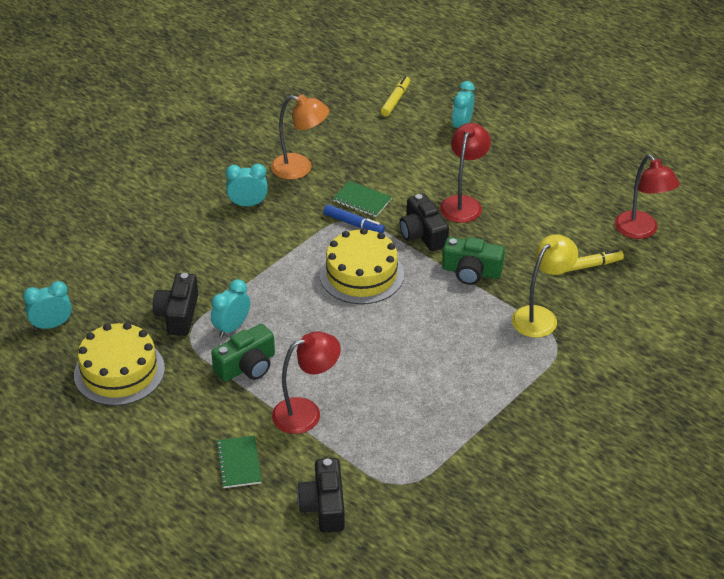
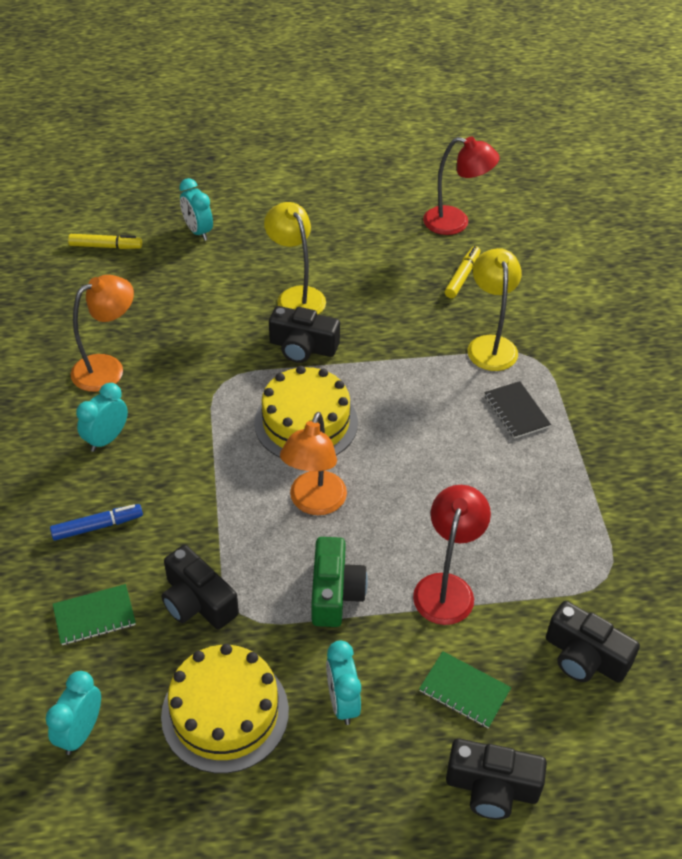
camera: 50 degrees left, 5 degrees up
(185, 512) = (492, 787): none -> black camera
(232, 327) = (267, 569): turquoise clock -> turquoise clock (342, 702)
(303, 317) = (314, 503): none -> orange lamp
(353, 224) = (232, 383): blue marker -> blue marker (97, 526)
(362, 200) = (208, 356): green notebook -> green notebook (94, 616)
(395, 100) = (106, 246): yellow marker -> yellow marker turned 120 degrees clockwise
(463, 203) = (296, 296): red lamp -> yellow lamp
(471, 271) = (387, 349): green camera -> none
(494, 363) = (516, 411): none -> black notebook

